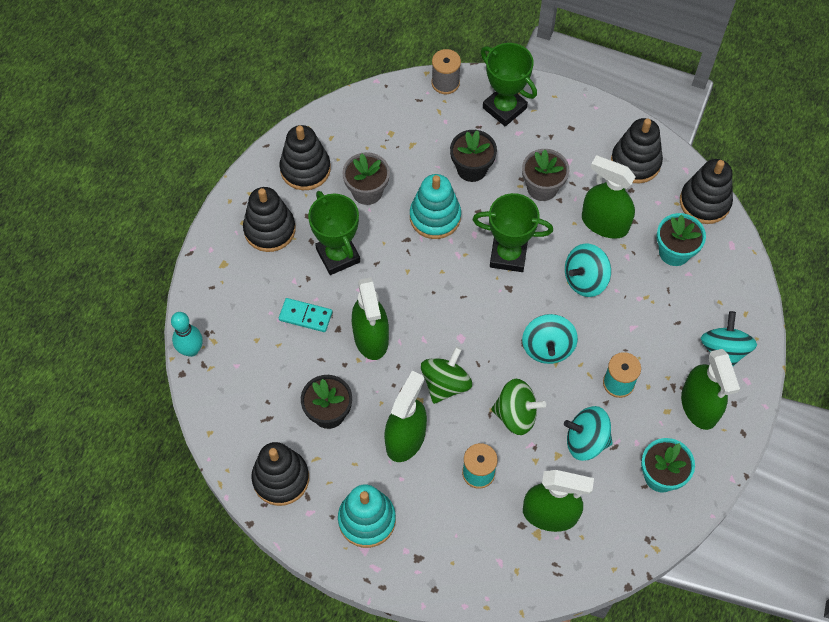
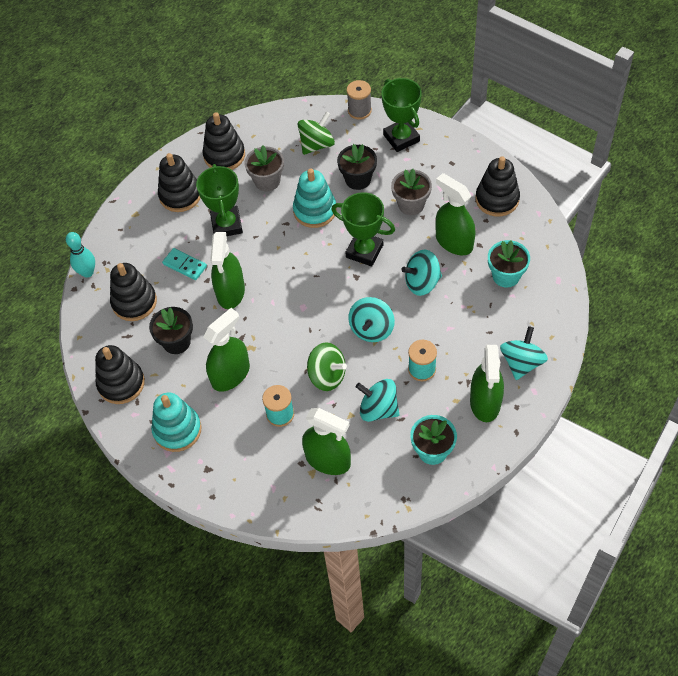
camera: 20 degrees right, 5 degrees down
(445, 384) = (278, 340): green spinning top -> green spinning top (317, 144)
(704, 202) = (546, 241): black stacking toy -> black stacking toy (134, 302)

